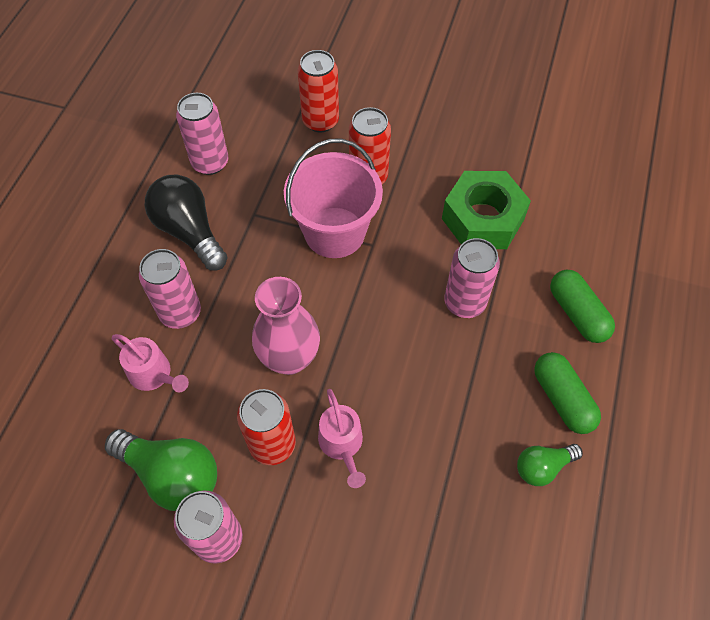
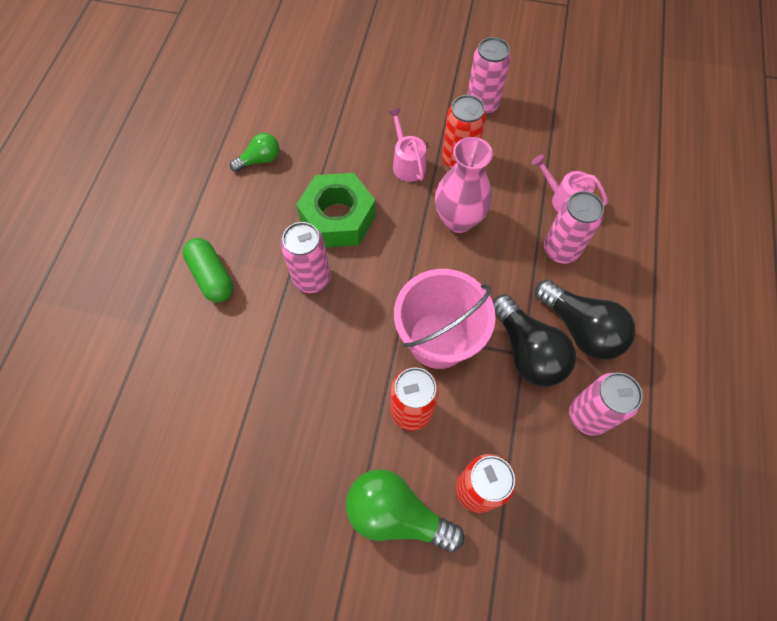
camera: 175 degrees right, 5 degrees up
(172, 475) = (525, 136): green light bulb -> green light bulb (396, 514)
(248, 216) = (527, 351): none -> black light bulb
(483, 219) = (289, 368): green nut -> green nut (338, 218)
(562, 399) = (237, 206): green capsule -> none

